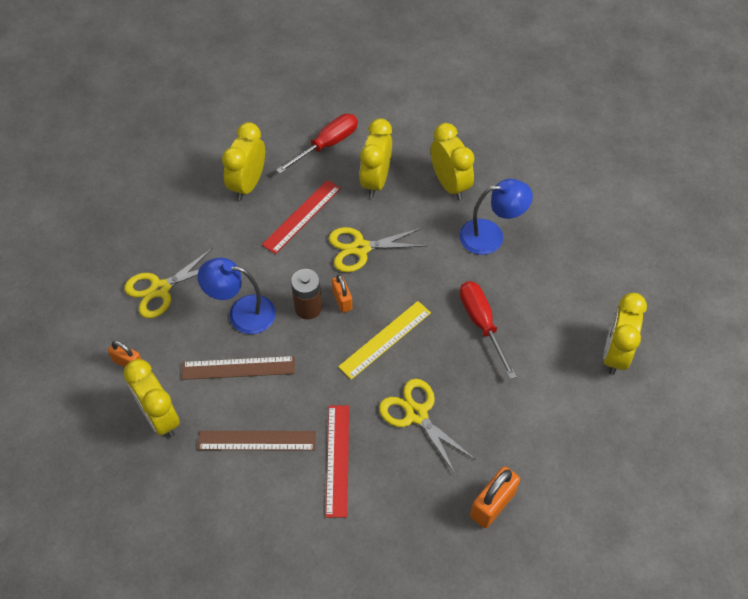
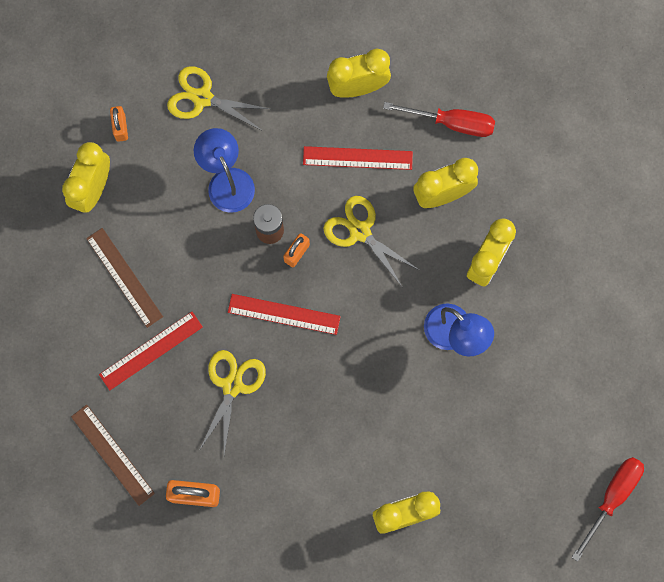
camera: 55 degrees right, 20 degrees up
(238, 368) = (176, 216): brown ruler -> brown ruler (112, 454)
(385, 339) = (284, 314): yellow ruler -> red ruler
(481, 324) = (355, 384): red screwdriver -> red screwdriver (612, 497)

